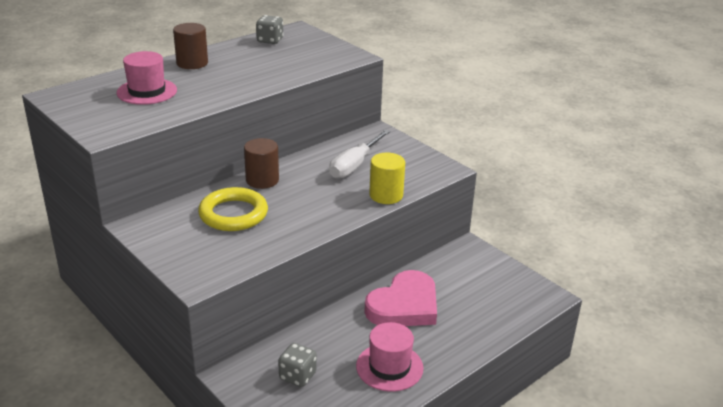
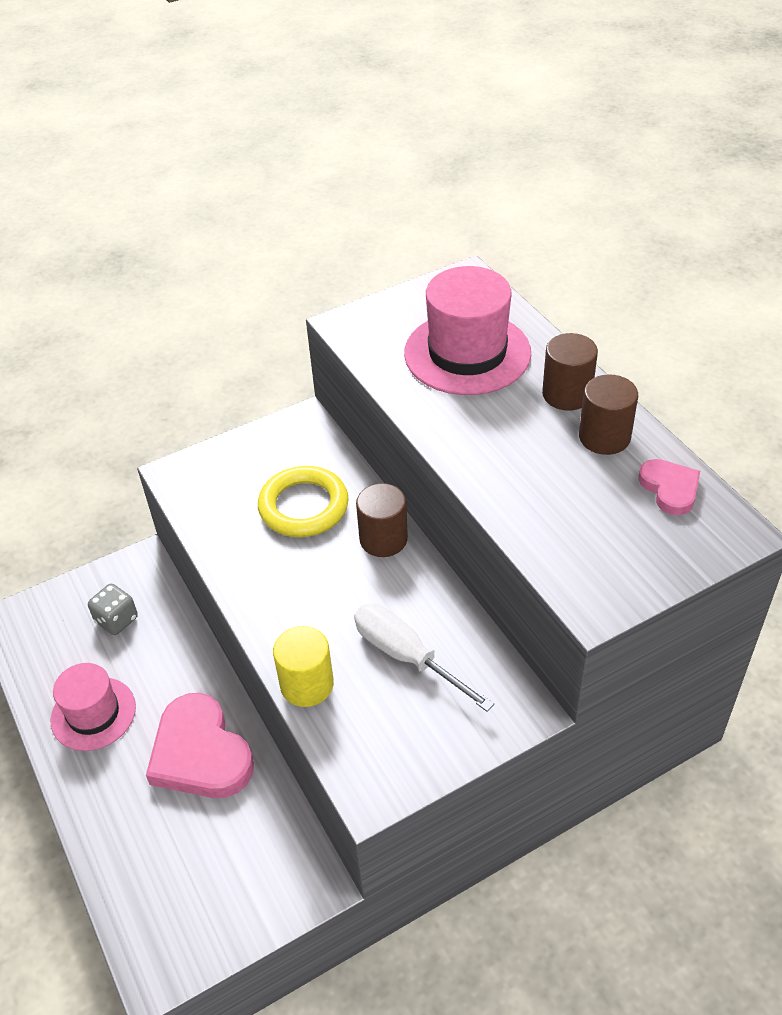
camera: 105 degrees right, 15 degrees up
(147, 91) = (467, 353): pink hat -> pink hat, size x1.52
(230, 54) = (604, 437): none -> brown cylinder
(270, 40) = (670, 488): grey dice -> pink heart

